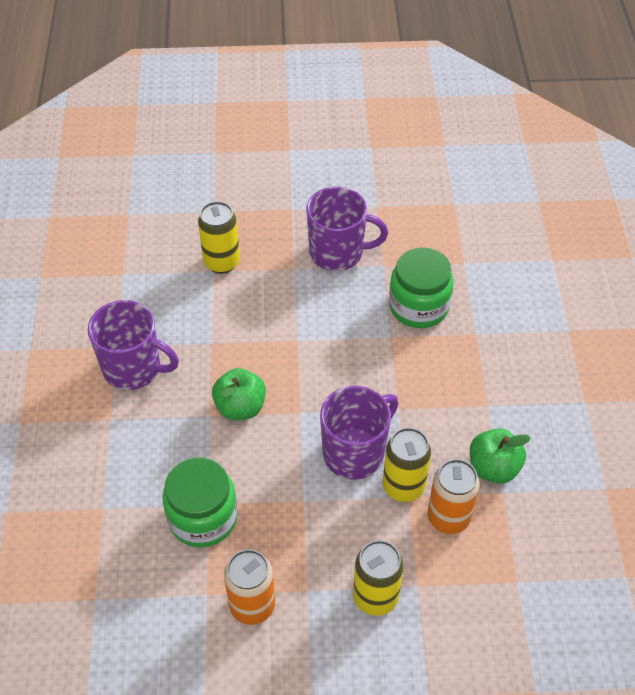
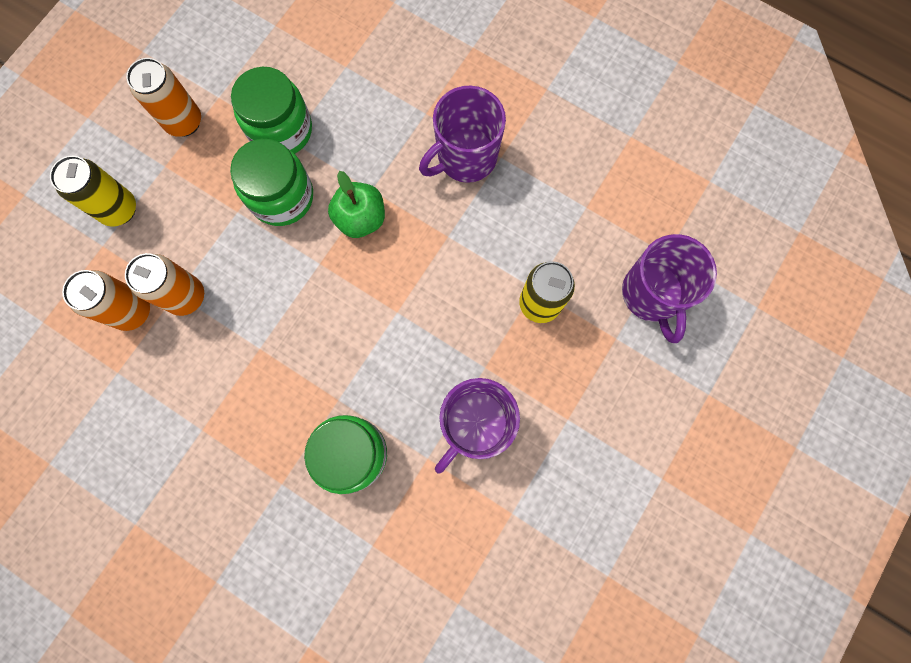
camera: 125 degrees right, 25 degrees up
(264, 475) = (282, 197): none -> green jar
(355, 452) = (246, 281): purple mug -> purple mug (652, 295)
(403, 486) = (186, 296): yellow can -> orange can
(493, 468) = (142, 383): green apple -> none

